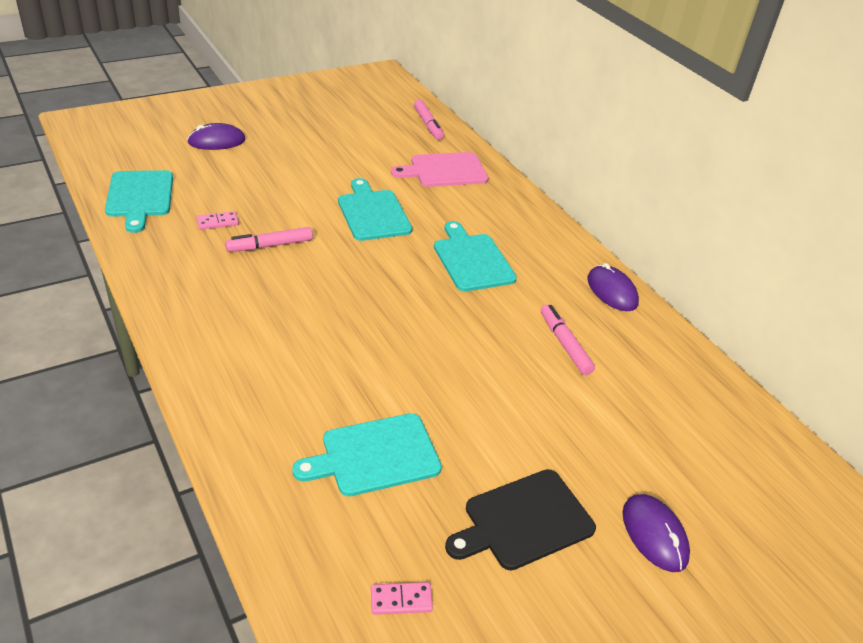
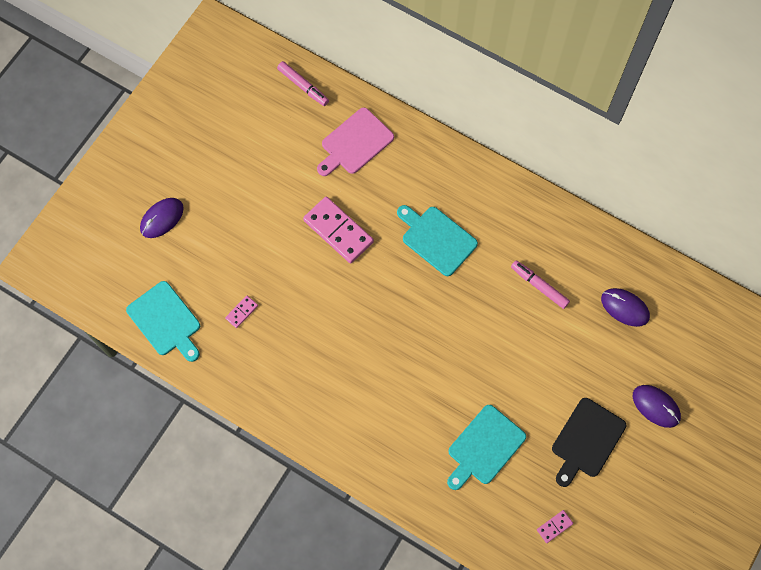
camera: 25 degrees left, 30 degrees up
(270, 245) = (295, 313): pink marker -> none
(373, 213) = (338, 231): turquoise cutting board -> pink domino
(612, 291) = (543, 212): purple mouse -> purple mouse (624, 308)

